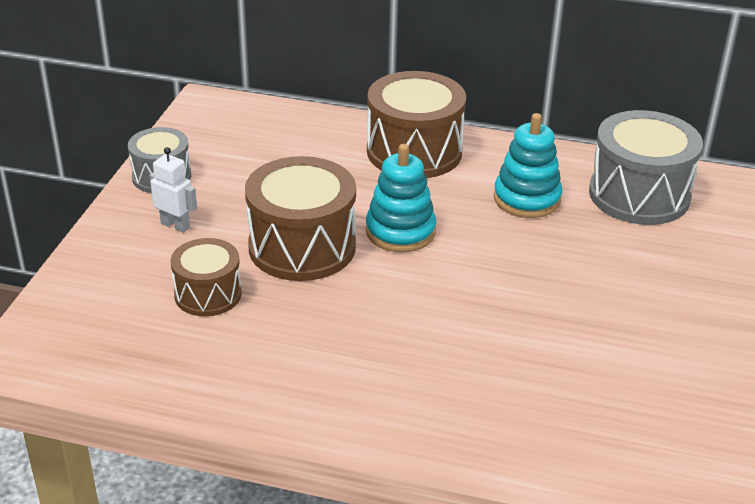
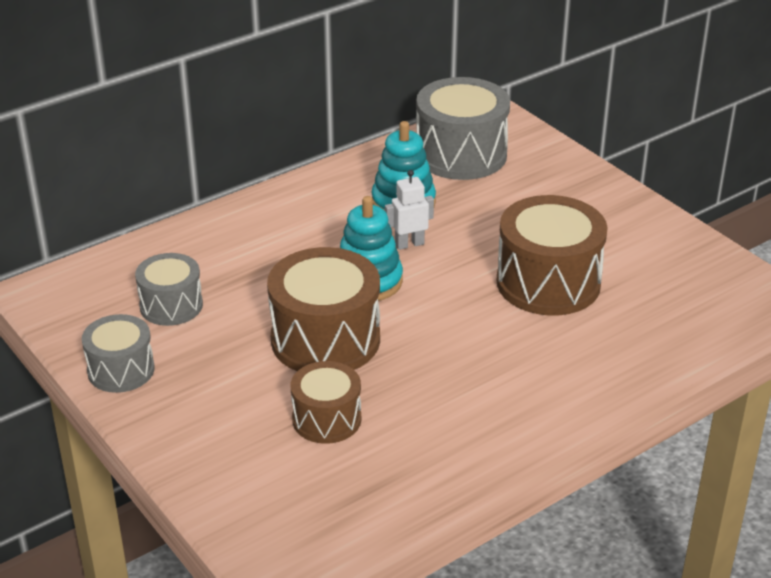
camera: 50 degrees left, 0 degrees up
(175, 225) = (206, 394): white robot -> white robot (409, 244)
(256, 160) = (171, 305): none -> grey drum
(414, 152) = (273, 221): brown drum -> brown drum (548, 283)

